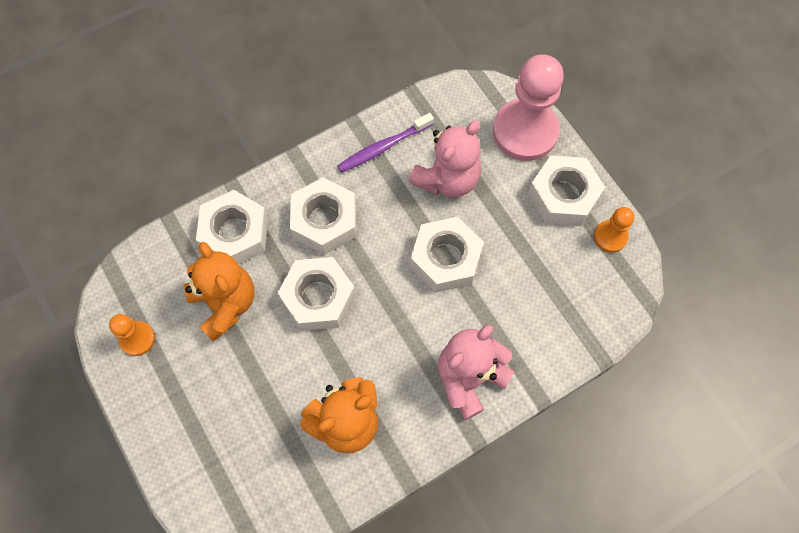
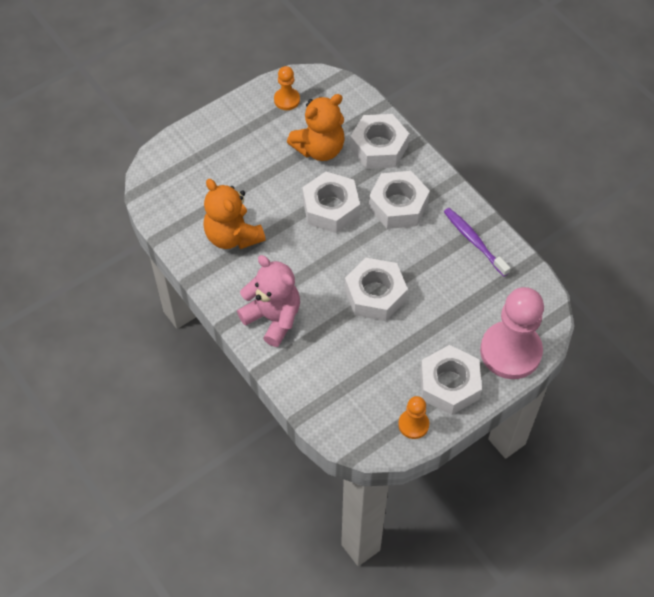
camera: 85 degrees right, 10 degrees down
(447, 179) = (451, 291): pink teddy bear -> none

